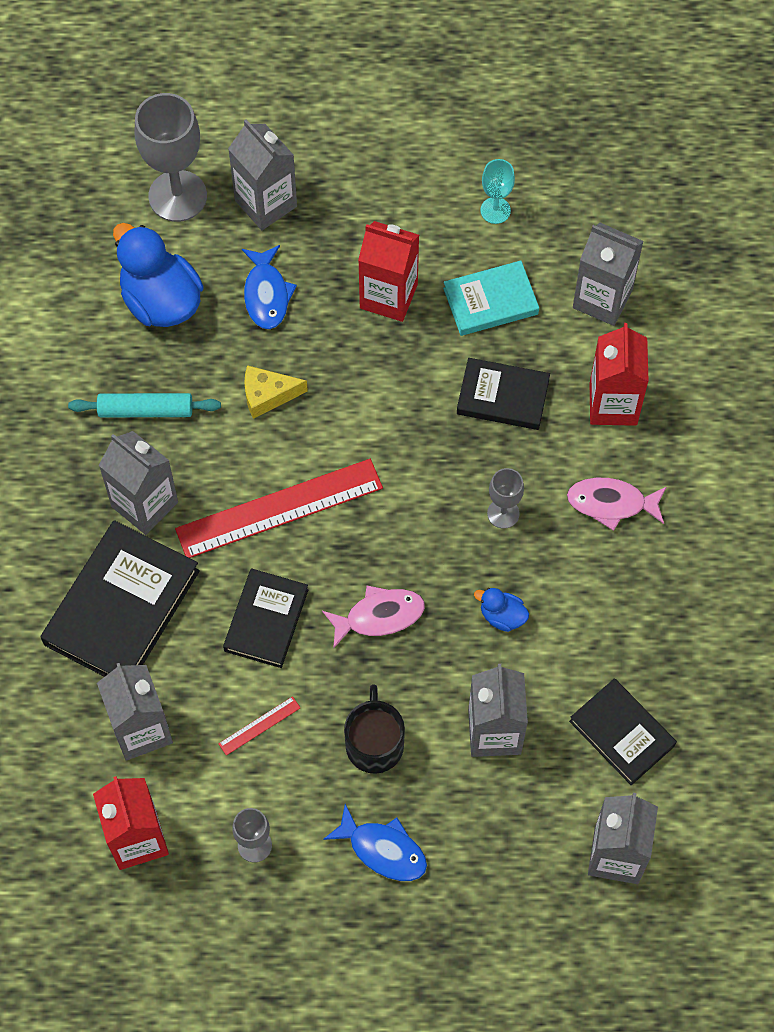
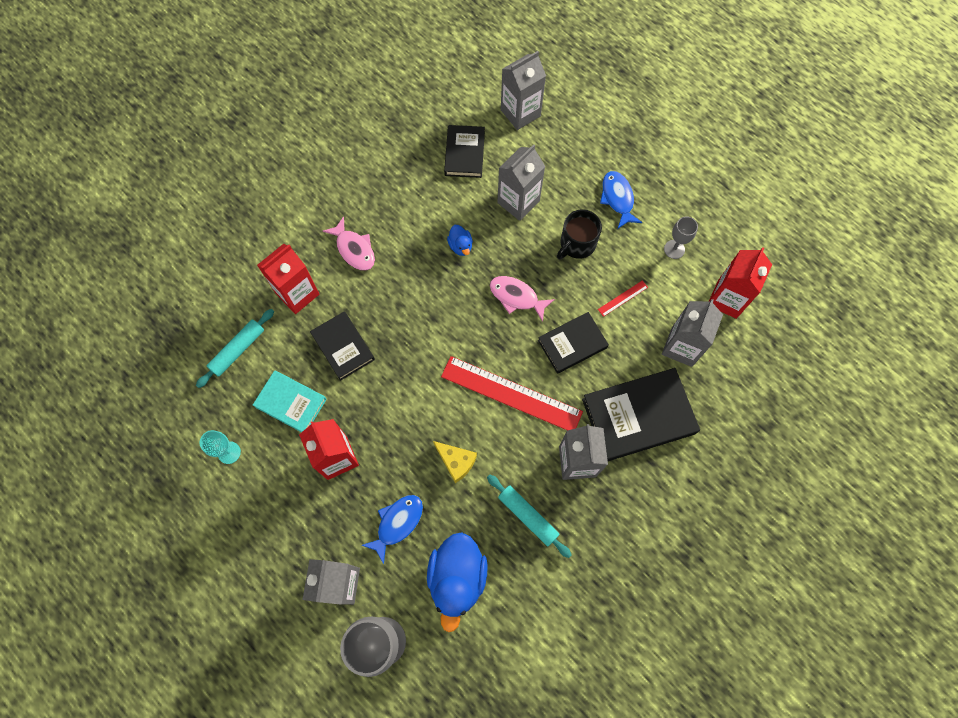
camera: 135 degrees left, 5 degrees up
(259, 725) = (623, 298): red ruler -> red ruler turned 45 degrees counterclockwise
(503, 513) = (408, 291): grey goblet -> none
(602, 299) = (238, 350): grey carton -> turquoise rolling pin

